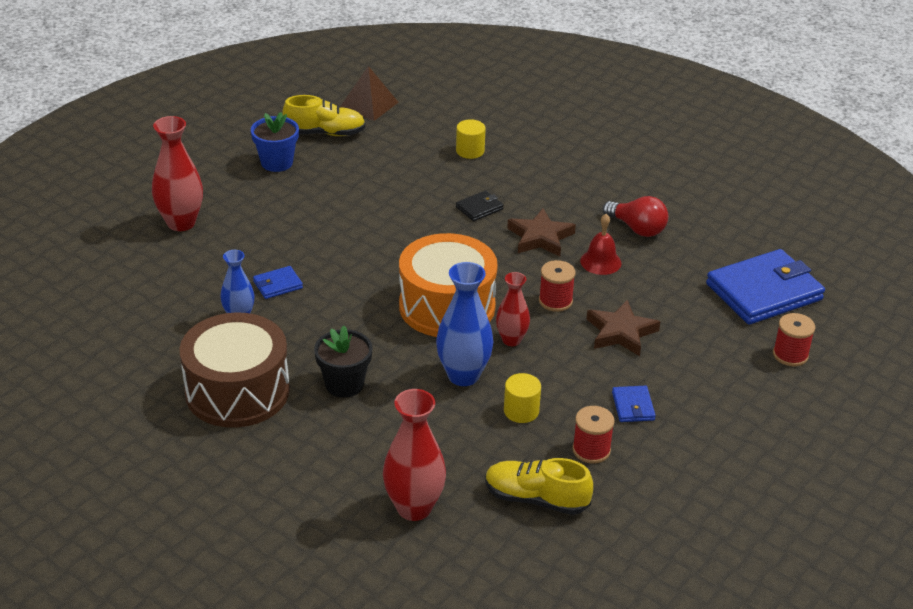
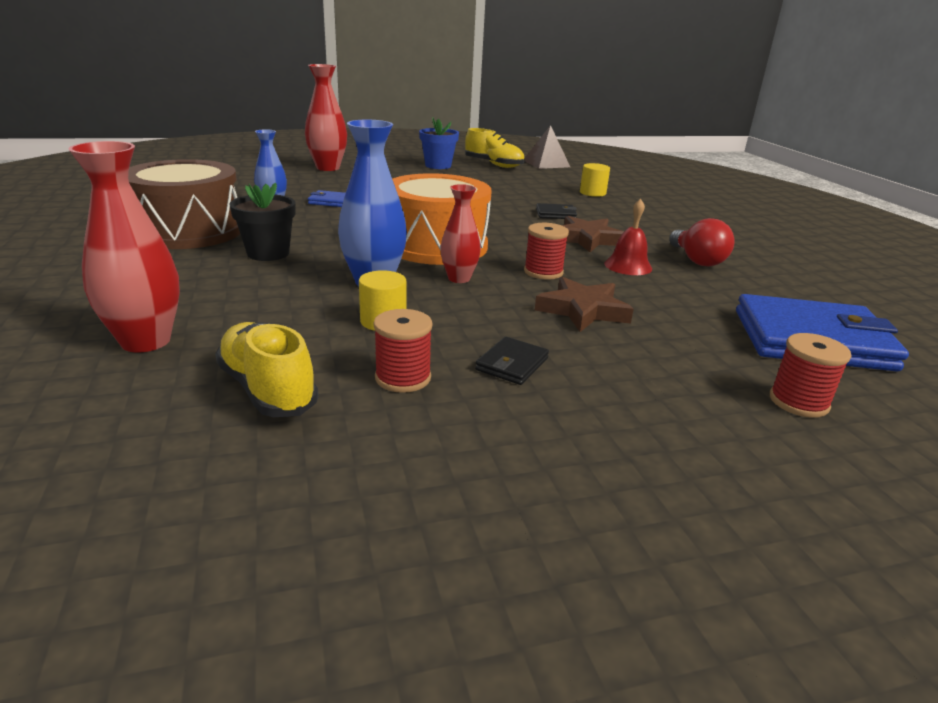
camera: 35 degrees right, 10 degrees down
(633, 406) = (512, 364): blue wallet -> black wallet

